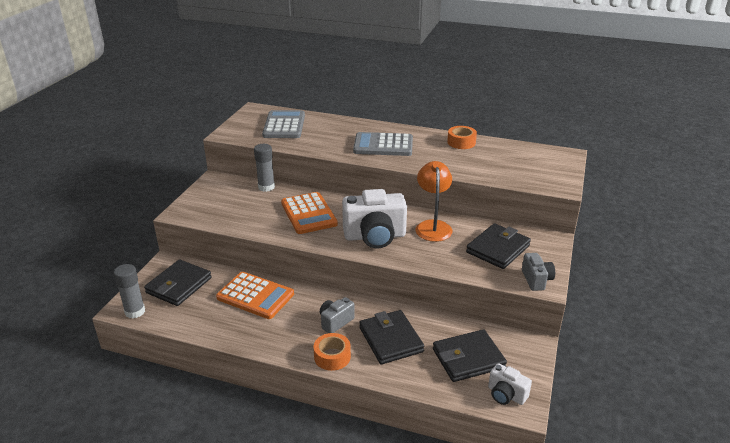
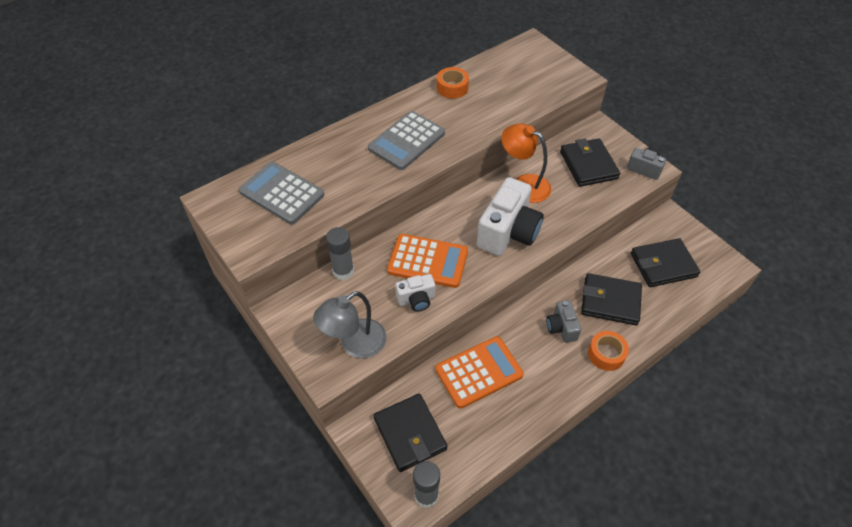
camera: 55 degrees left, 20 degrees up
(211, 213) = (355, 344): none -> grey lamp
(468, 358) = (663, 265): black wallet -> black wallet turned 60 degrees clockwise
(506, 395) = (714, 267): white camera -> white camera (416, 299)

